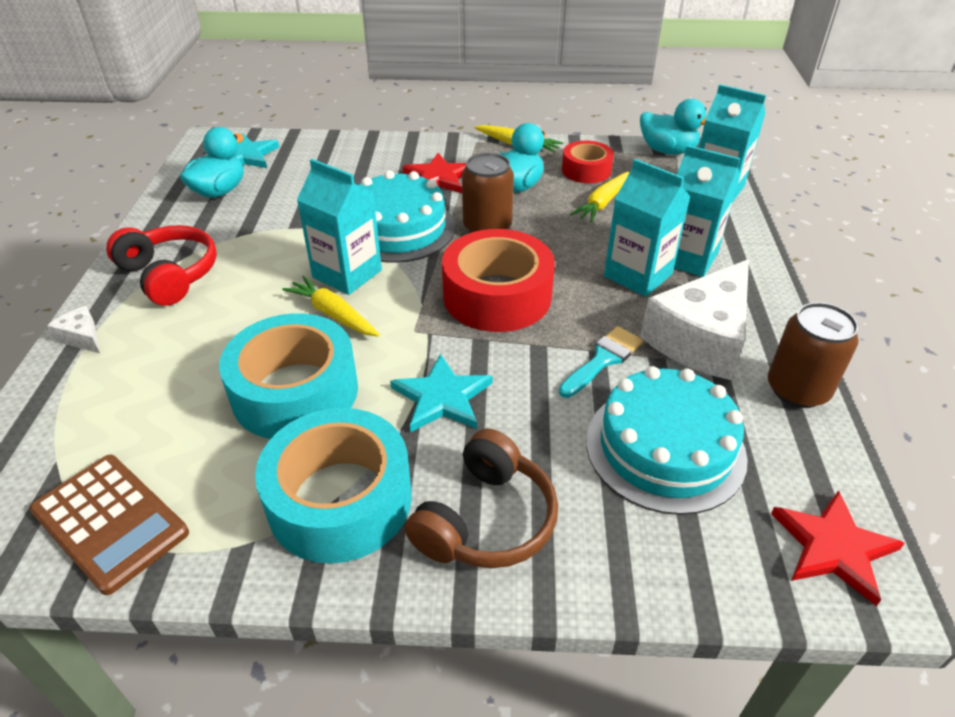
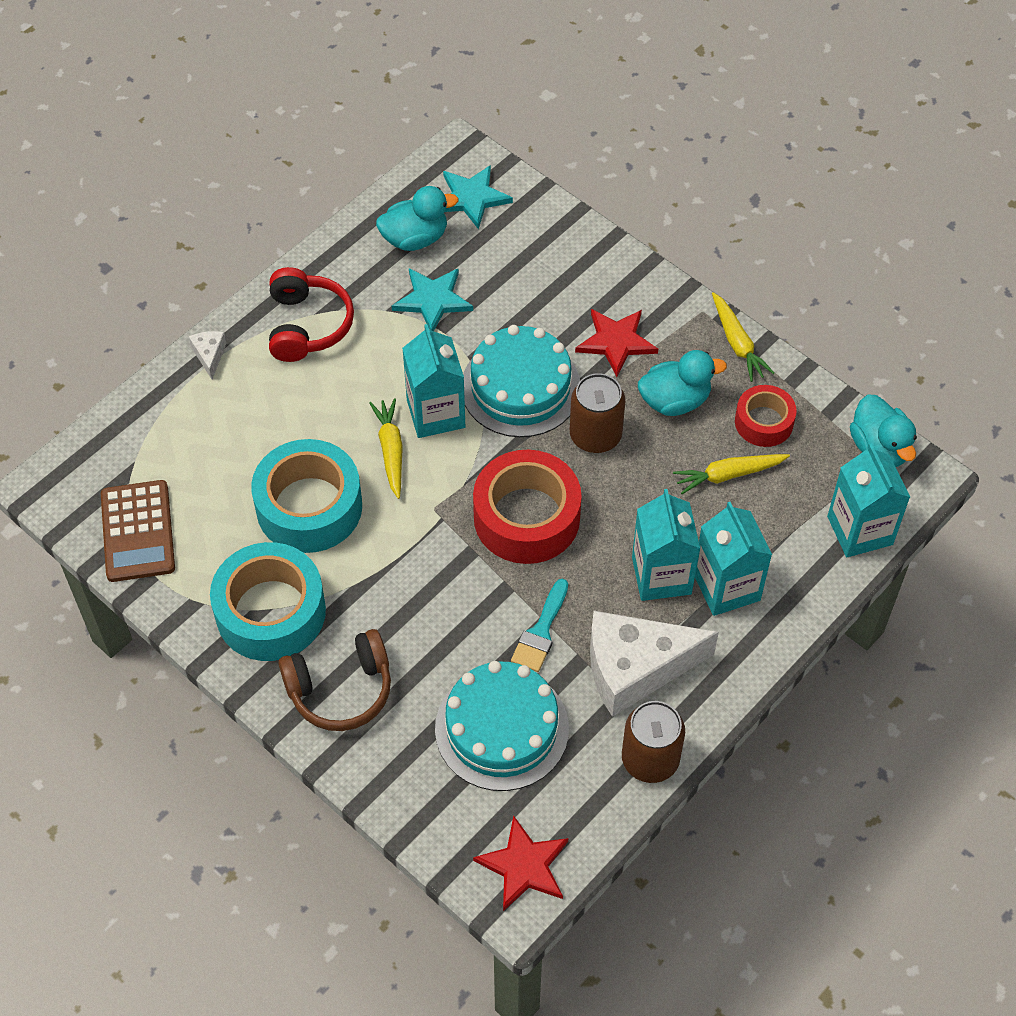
camera: 40 degrees right, 15 degrees up
(442, 397) = (398, 581): turquoise star -> turquoise star (432, 300)
(603, 359) = (541, 632): turquoise brush -> turquoise brush turned 120 degrees clockwise

